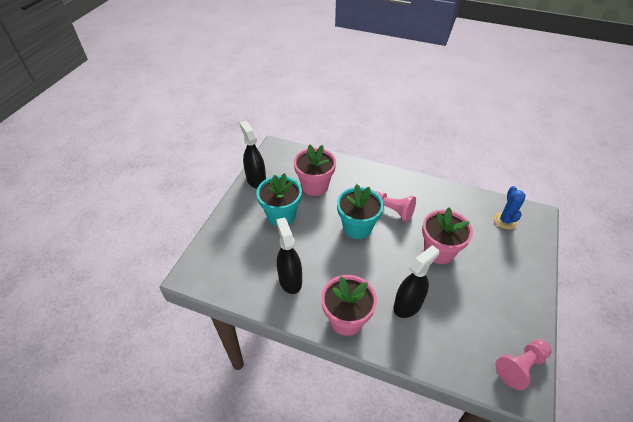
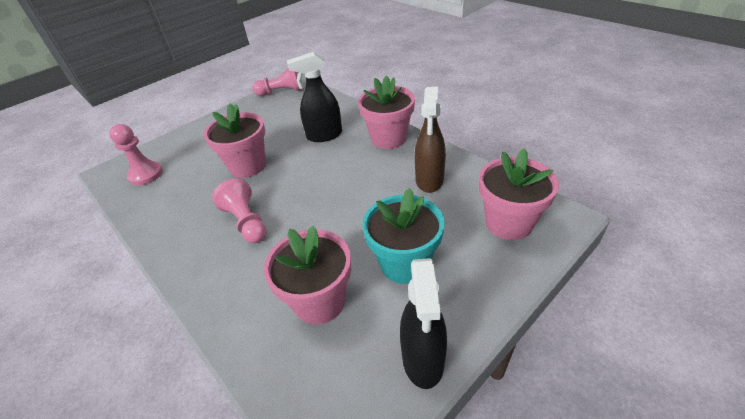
camera: 150 degrees left, 5 degrees down
(226, 259) = (508, 223): none -> pink flower pot
(290, 280) = (429, 180): black spray bottle -> brown spray bottle
(357, 227) = (309, 214): turquoise flower pot -> none
(505, 220) = (146, 174): blue cactus -> pink pawn

